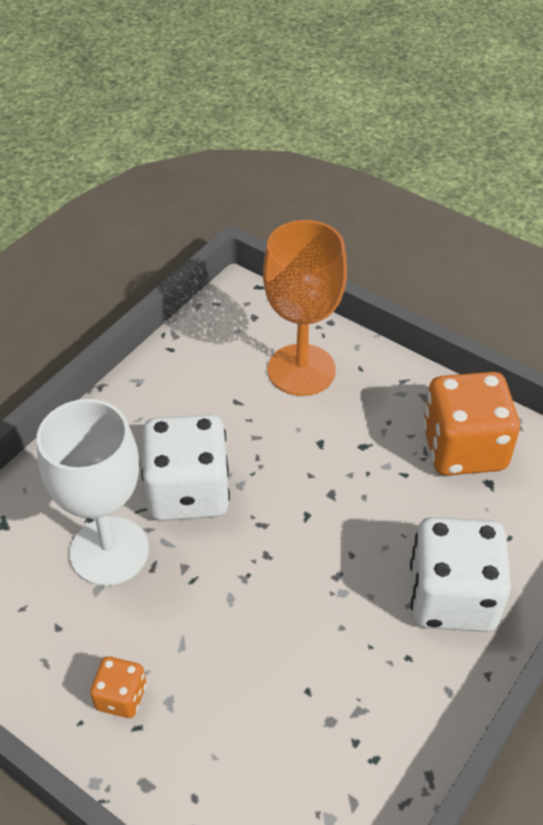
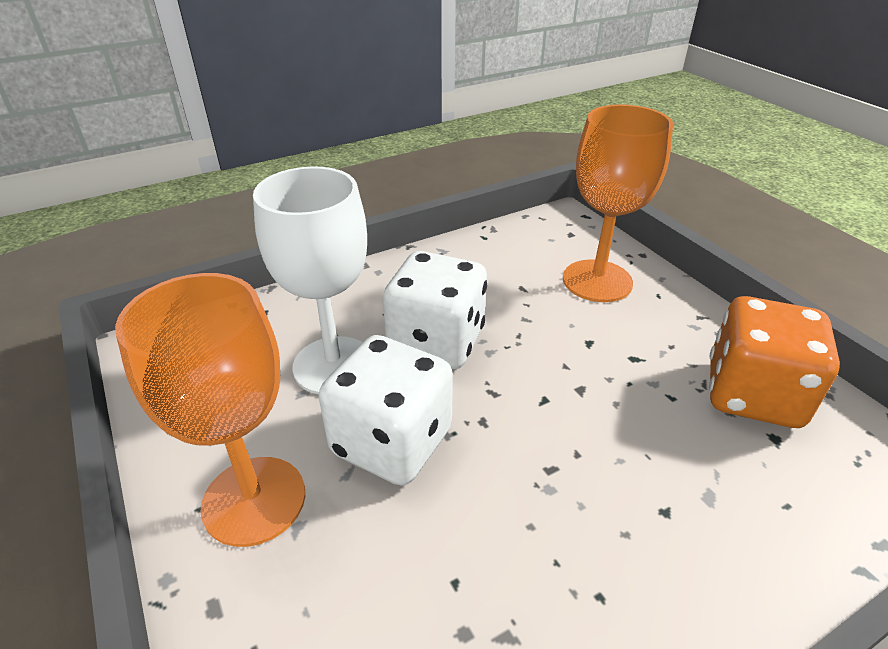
camera: 25 degrees right, 10 degrees down
(121, 697) = (254, 500): orange dice -> orange goblet
(452, 597) = (686, 546): white dice -> white dice (391, 442)

